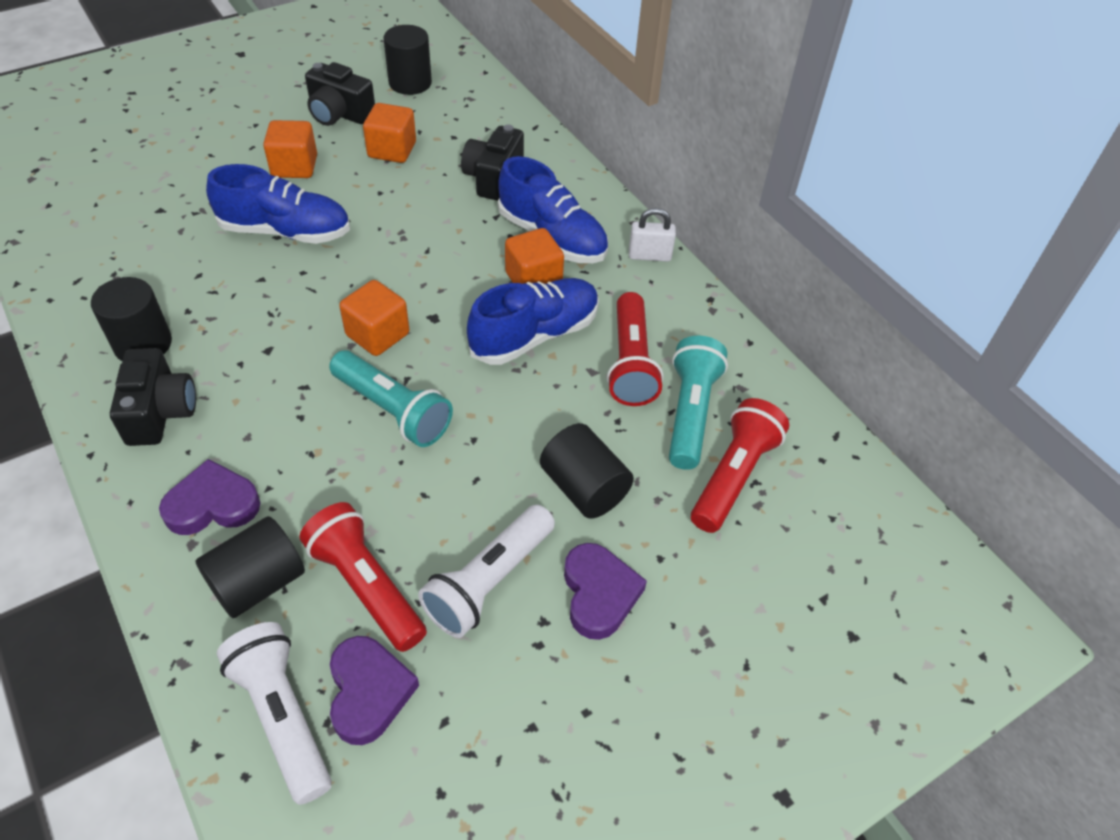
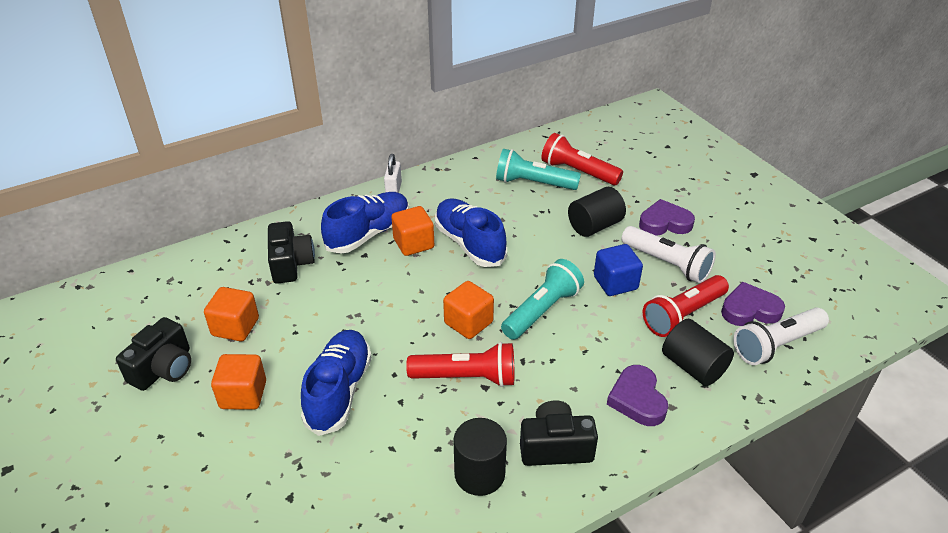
camera: 85 degrees left, 10 degrees down
(410, 83) = (129, 320): black cylinder -> none
(445, 503) = (615, 283): none -> blue cube
(493, 178) = (291, 264): black camera -> black camera turned 120 degrees counterclockwise
(630, 363) = (494, 203): red flashlight -> red flashlight (466, 377)

